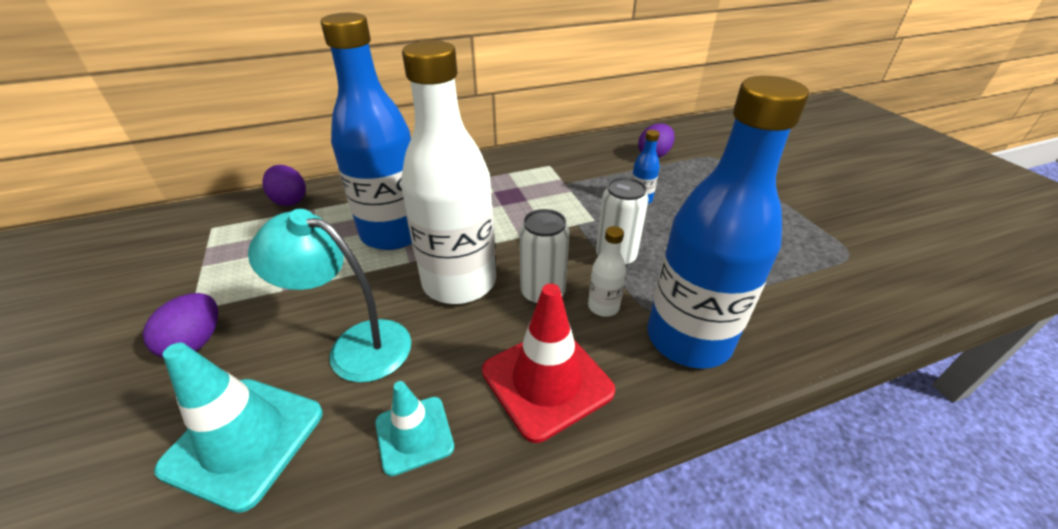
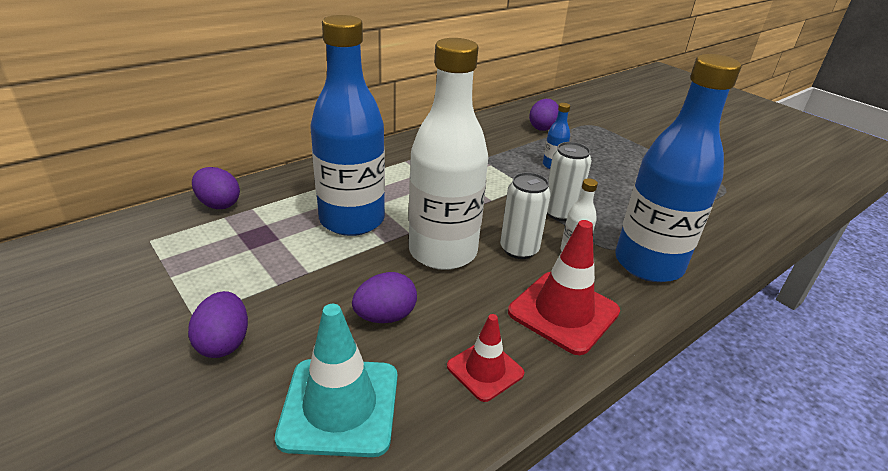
camera: 20 degrees left, 5 degrees down
(355, 345) = (385, 316): turquoise lamp -> purple egg
(414, 434) = (485, 370): turquoise traffic cone -> red traffic cone

